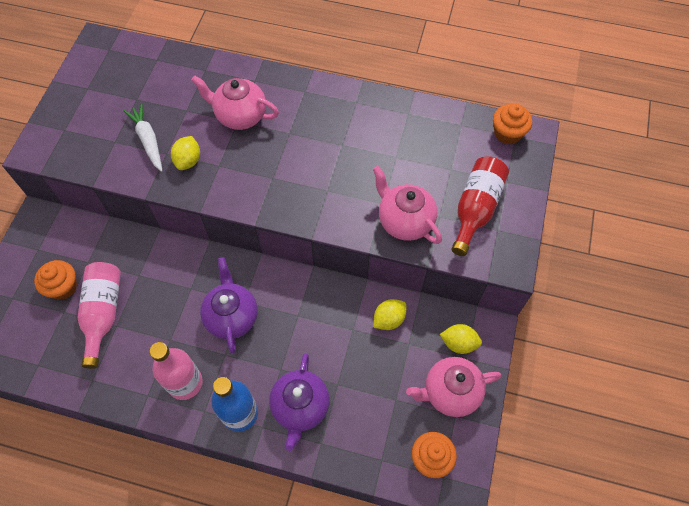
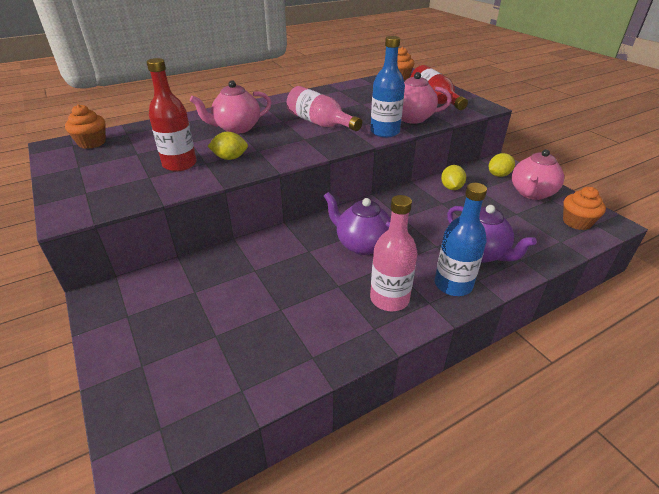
camera: 45 degrees left, 25 degrees down
(63, 287) = (191, 321): orange cupcake -> orange cupcake (92, 143)
(103, 313) = (257, 310): pink bottle -> pink bottle (320, 123)
(148, 140) = (179, 164): white carrot -> red bottle
(188, 161) = (230, 158): yellow lemon -> yellow lemon turned 60 degrees counterclockwise
(350, 224) = (385, 132): none -> blue bottle

